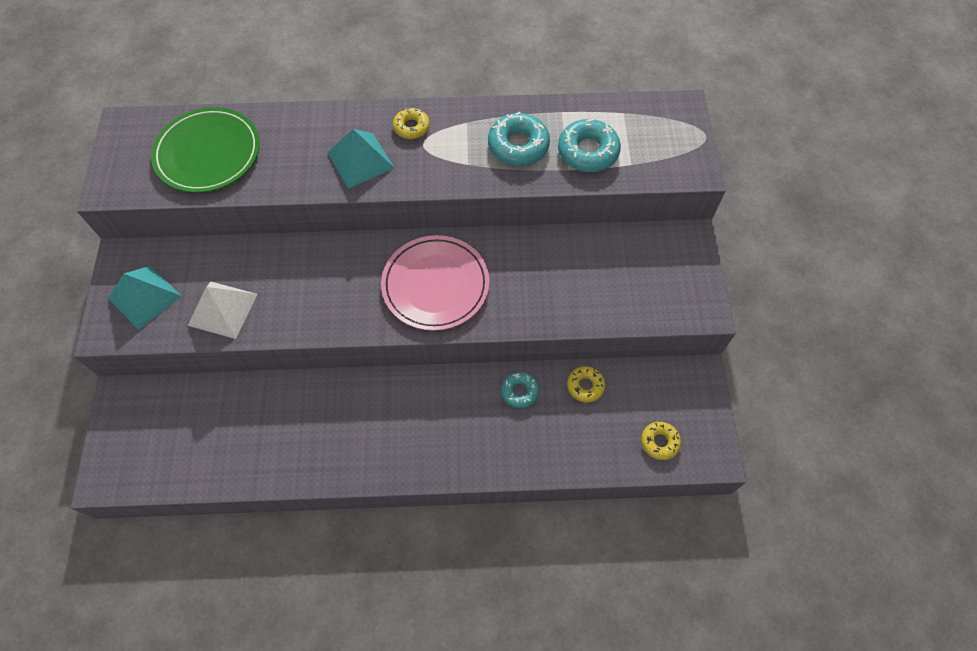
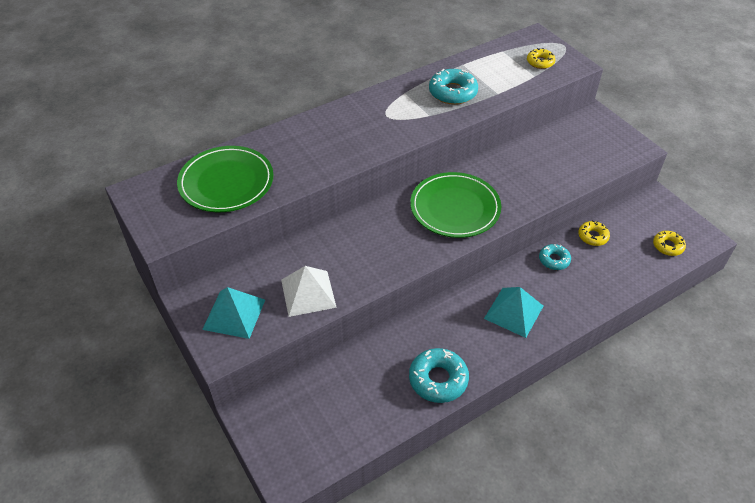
camera: 30 degrees left, 15 degrees down
(360, 160) = (350, 141): turquoise pyramid -> turquoise pyramid (513, 312)
(411, 127) = (369, 109): yellow donut -> yellow donut (540, 62)
(435, 285) = (455, 208): pink plate -> green plate
(588, 151) = (501, 79): turquoise donut -> turquoise donut (438, 379)

